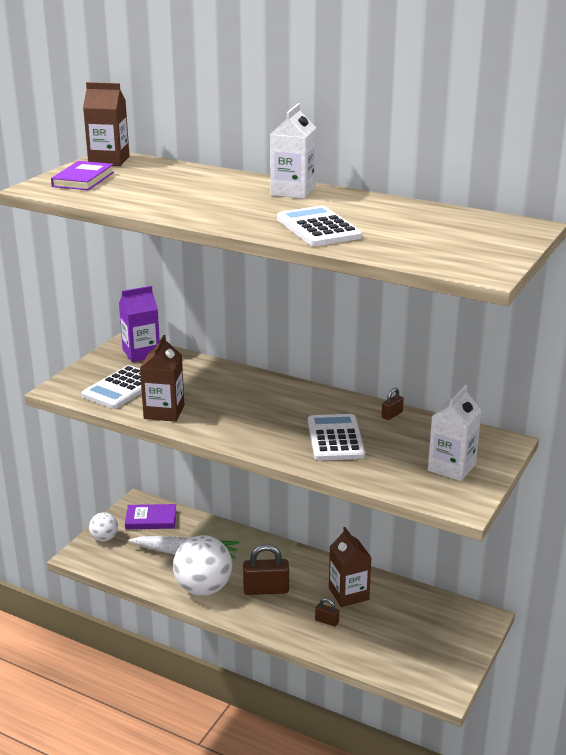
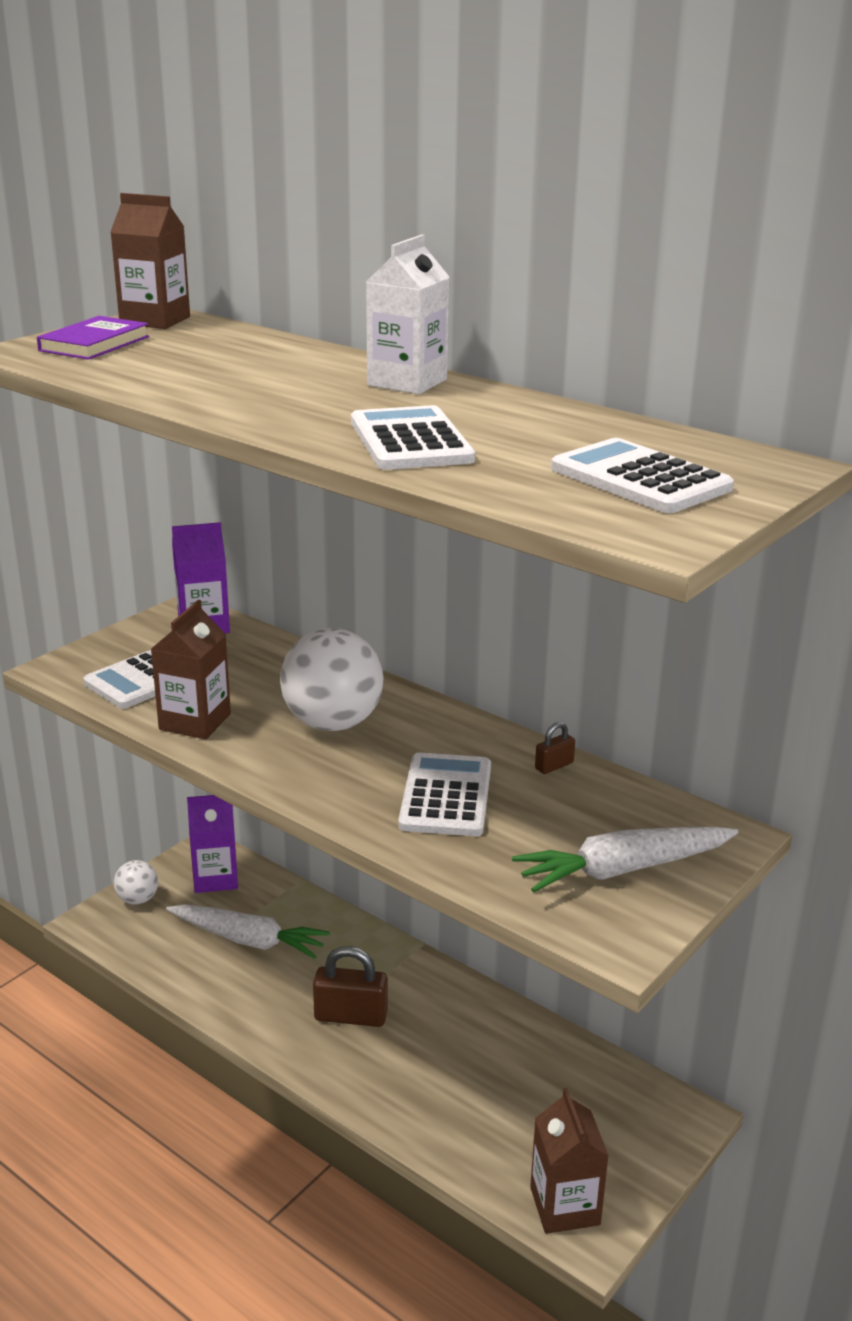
camera: 10 degrees right, 0 degrees up
(151, 519) = (215, 878): purple book -> purple carton
(203, 588) = (256, 1000): white ball -> white ball (332, 723)
(327, 621) = (429, 1084): brown padlock -> none
(348, 594) = (478, 1042): brown carton -> brown carton (565, 1206)
(451, 467) = (622, 870): white carton -> white carrot
(458, 240) = (640, 479): none -> white calculator

